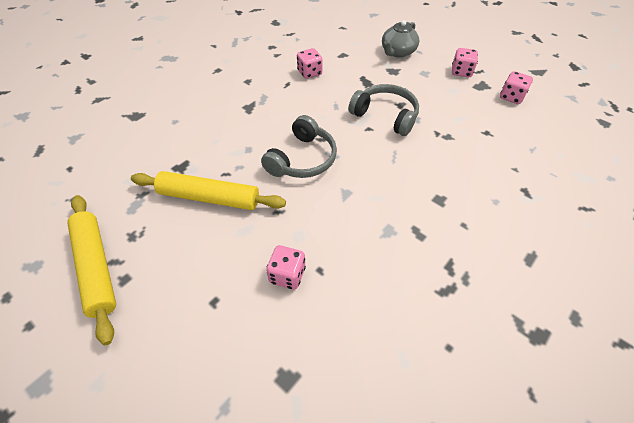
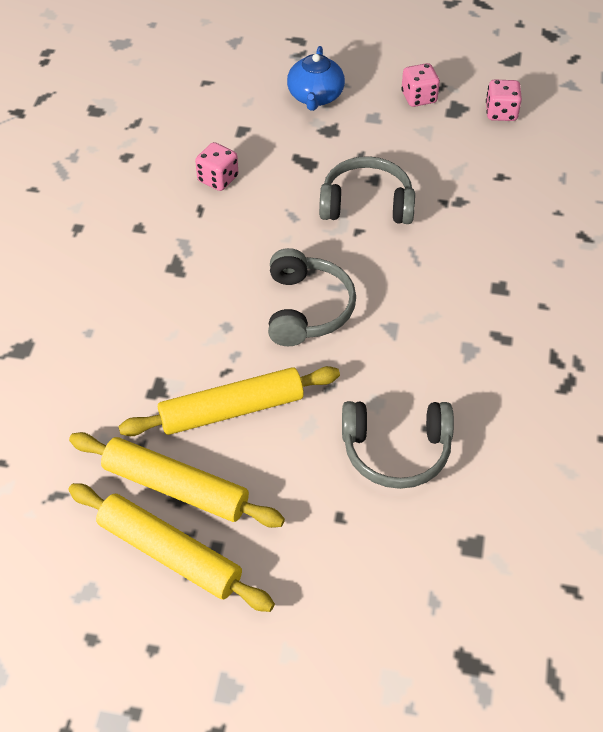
camera: 30 degrees left, 0 degrees up
(137, 228) = (176, 487): none -> yellow rolling pin
(287, 275) = (396, 450): pink dice -> grey headphones
(397, 52) = (315, 96): grey teapot -> blue teapot

